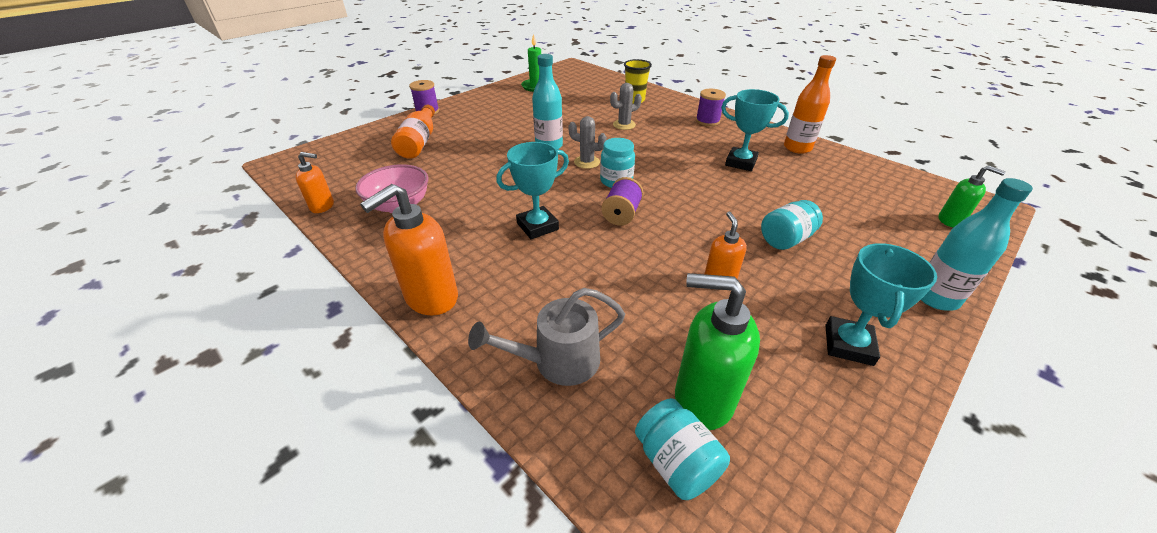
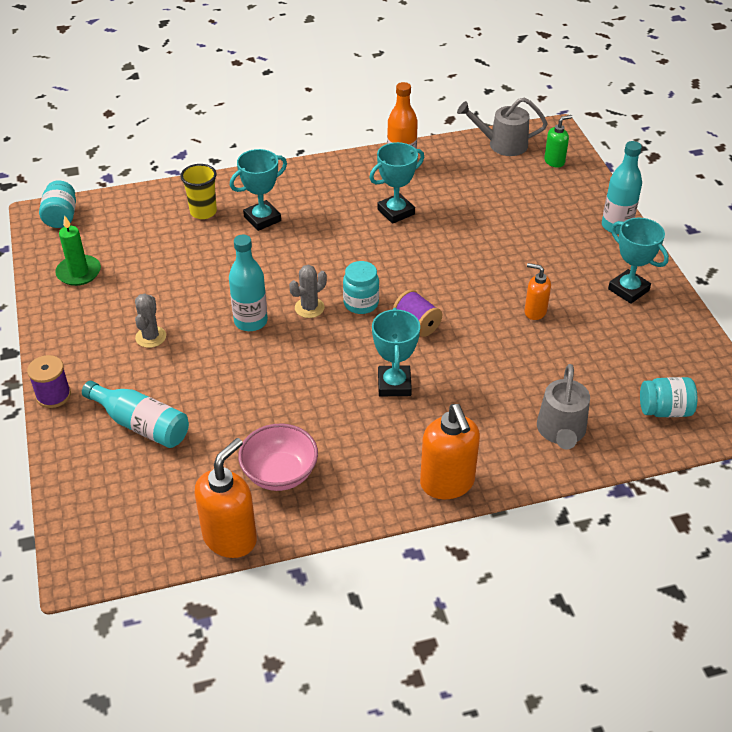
camera: 60 degrees left, 5 degrees up
(322, 206) = (230, 538): orange soap dispenser -> orange soap dispenser, size x1.76
(419, 142) = (141, 424): orange bottle -> turquoise bottle
(624, 125) = (255, 247): grey cactus -> grey cactus (151, 337)
(655, 118) = (262, 219): none -> turquoise trophy
(702, 399) = (630, 377): green soap dispenser -> none
(707, 121) = (302, 188): purple spool -> none
(785, 239) = (516, 253): turquoise jar -> turquoise jar (61, 217)
(913, 184) = (502, 144): none -> grey watering can

